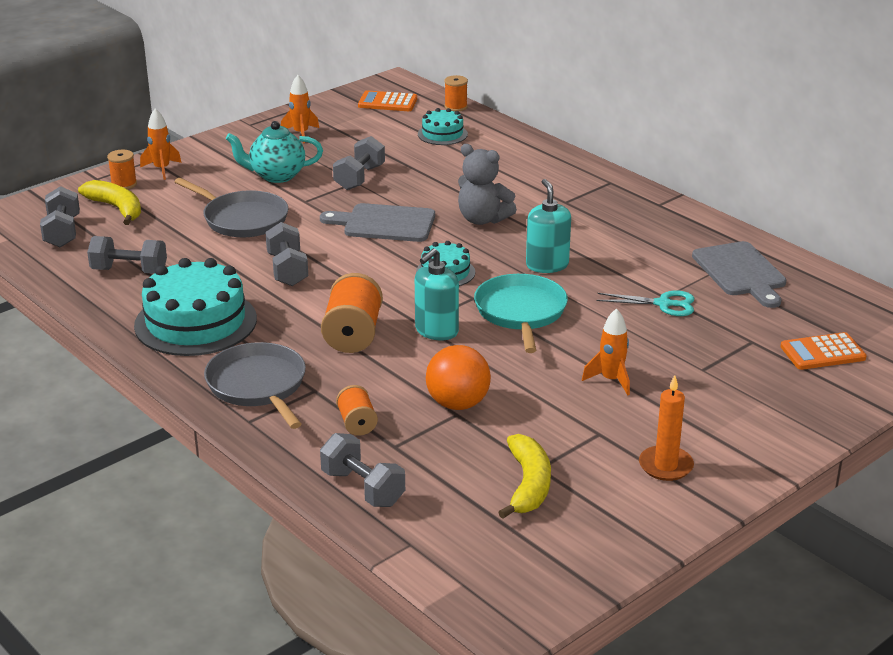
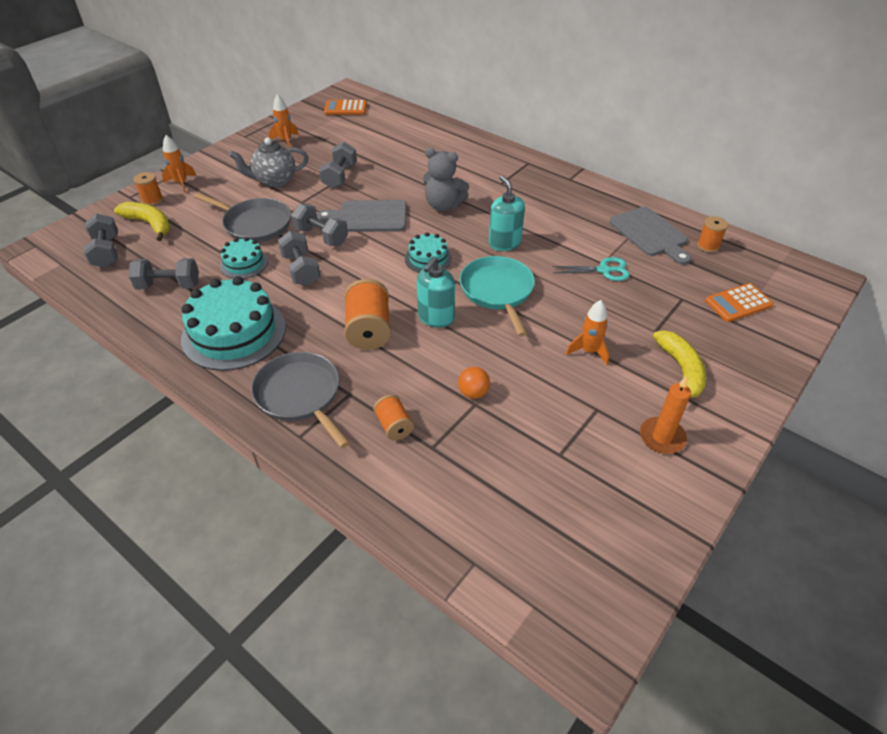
camera: 10 degrees left, 15 degrees up
(276, 176) = (274, 181): turquoise teapot -> grey teapot
(363, 488) = (416, 501): grey dumbbell -> grey dumbbell (321, 236)
(442, 134) = (393, 132): turquoise cake -> turquoise cake (244, 263)
(455, 107) = (397, 108): orange spool -> orange spool (708, 246)
(458, 404) = (473, 393): orange ball -> orange ball, size x0.58
(528, 485) = (556, 475): yellow banana -> yellow banana (681, 370)

